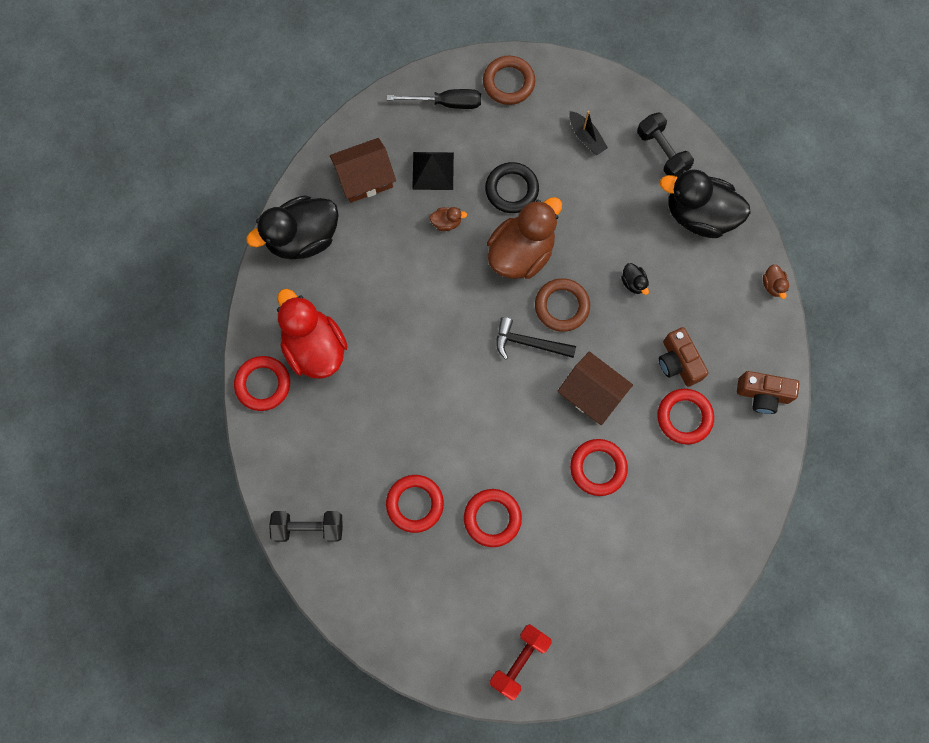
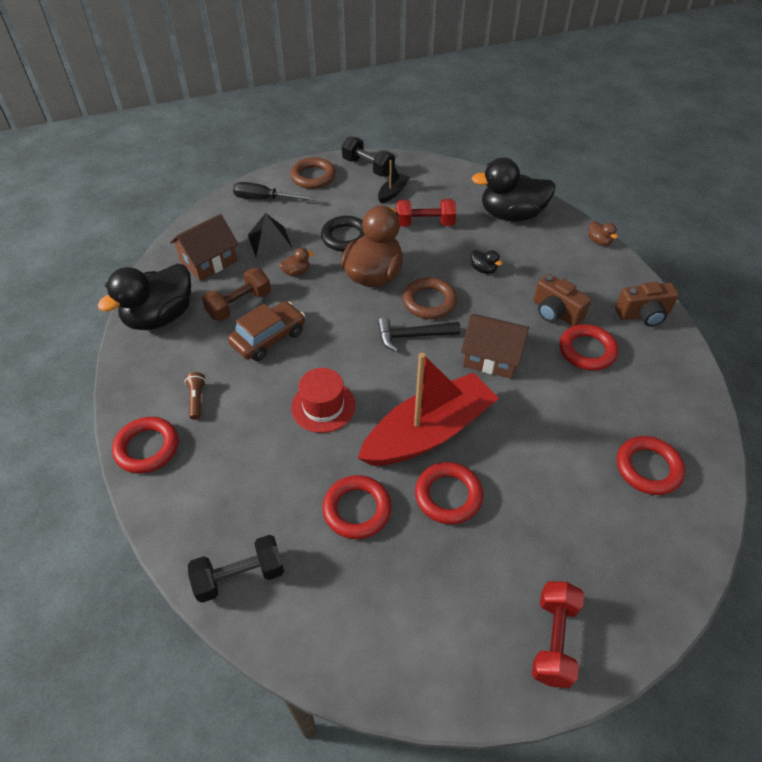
camera: 20 degrees left, 25 degrees down
(314, 347) = (197, 399): red duck -> brown flashlight
(380, 248) = (239, 305): none -> brown dumbbell
(395, 299) = (268, 338): none -> brown car
(420, 394) = (323, 406): none -> red hat
(446, 103) = (265, 199): black screwdriver -> black screwdriver turned 150 degrees counterclockwise
(501, 453) = (428, 432): none -> red boat
(586, 137) = (393, 192): black boat -> black boat turned 90 degrees counterclockwise
(598, 468) = (532, 415): red ring -> red ring (648, 468)
(601, 197) = (425, 223): none -> red dumbbell
(662, 152) = (459, 187): black dumbbell -> black dumbbell (368, 167)

